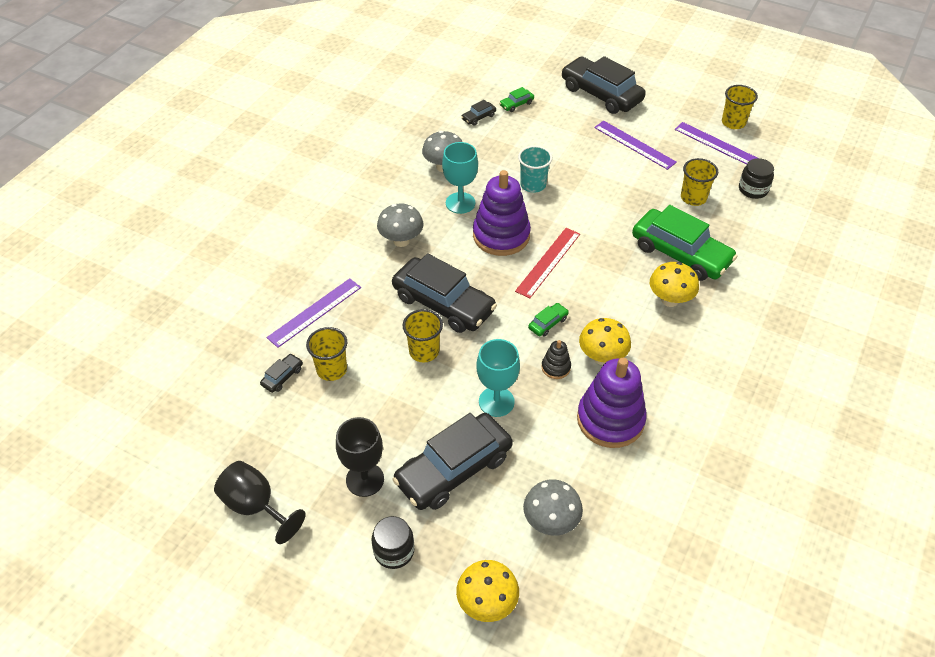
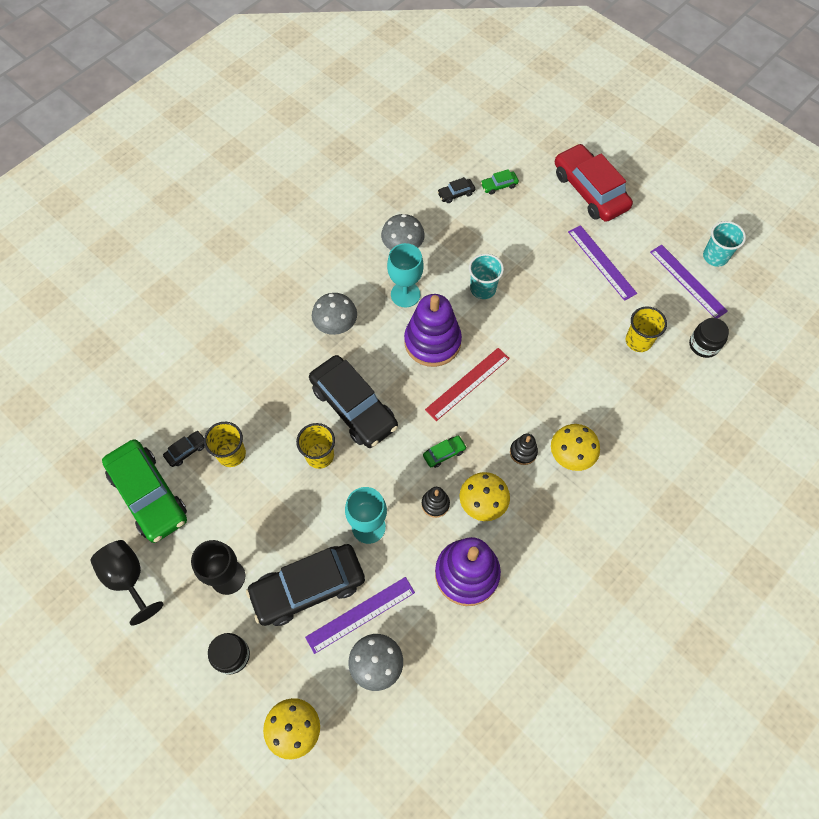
camera: 15 degrees right, 15 degrees up
(315, 312) = (234, 388): purple ruler -> purple ruler (360, 615)
(601, 94) = (590, 191): black car -> red car
(623, 306) = (523, 452): none -> black stacking toy
(680, 254) = (601, 405): green car -> green car (149, 495)
(733, 122) = (715, 256): yellow cup -> turquoise cup

